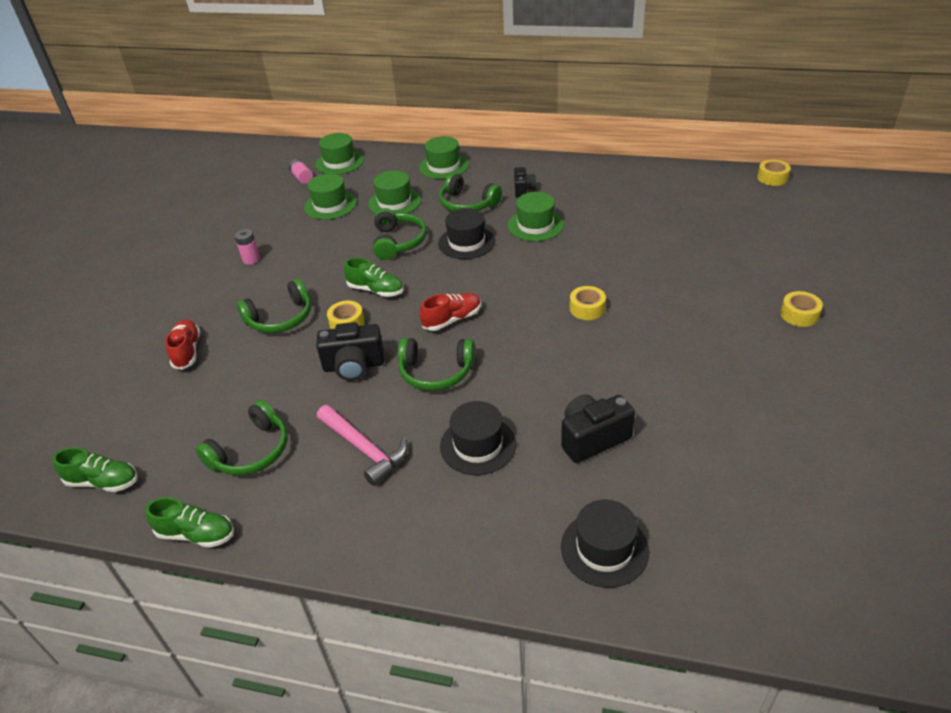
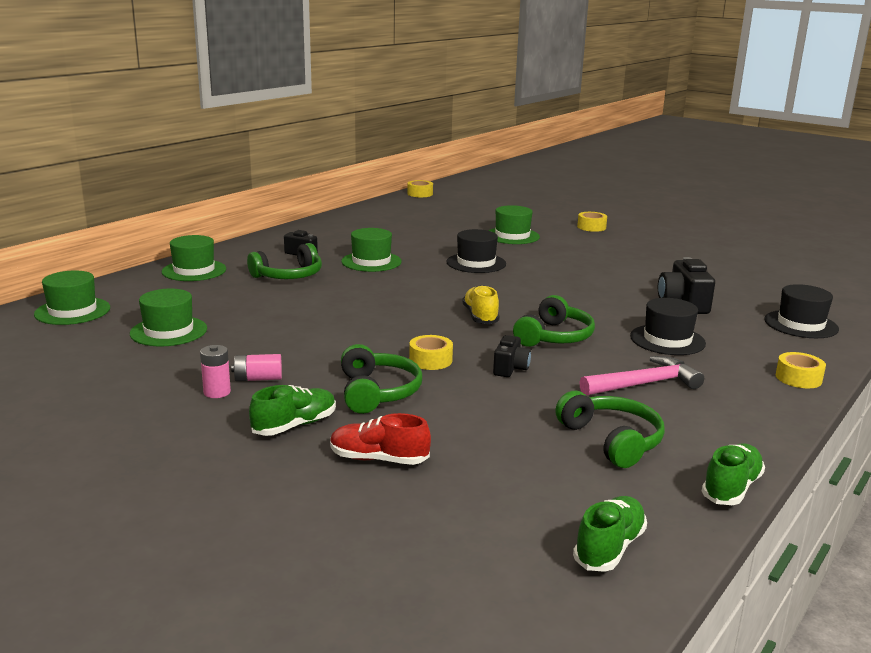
camera: 70 degrees left, 20 degrees down
(302, 178) = (65, 335): pink battery -> pink battery (258, 379)
(354, 366) = (510, 369): black camera -> black camera, size x0.61
(376, 290) = (387, 338): green shoe -> green shoe (295, 425)
(394, 202) = (225, 302): green hat -> green hat (512, 236)
(398, 242) = (310, 314): green headphones -> none
(452, 319) = (480, 317): red shoe -> yellow shoe
(466, 242) = (358, 288): black hat -> black hat (476, 263)
(587, 308) = (520, 272): yellow tape -> yellow tape (798, 378)

